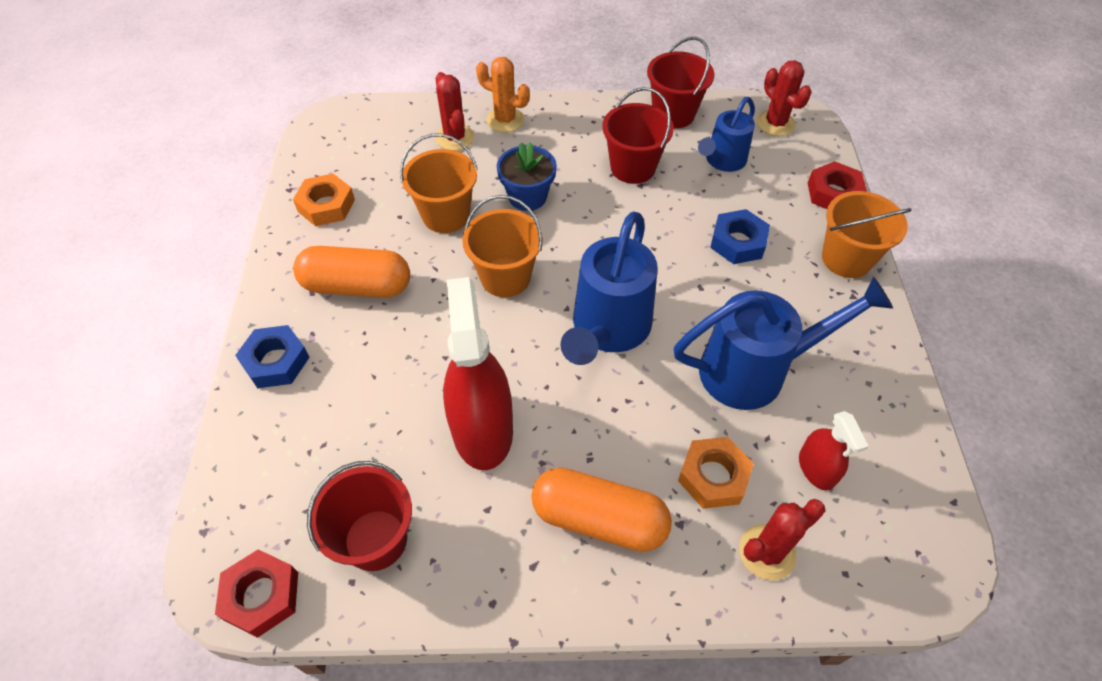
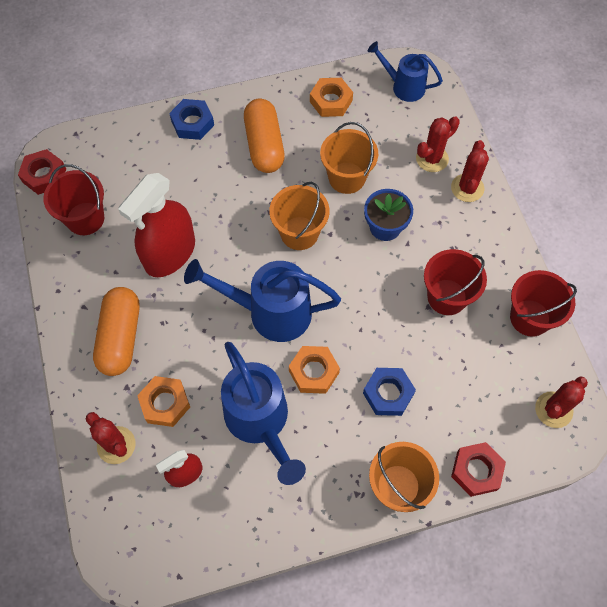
camera: 75 degrees right, 10 degrees up
(482, 429) = (170, 253): red spray bottle -> red spray bottle turned 150 degrees clockwise
(505, 120) = (467, 188): orange cactus -> red cactus
(698, 303) = (314, 372): none -> orange nut
(722, 161) = (482, 368): blue watering can -> blue watering can (403, 86)

